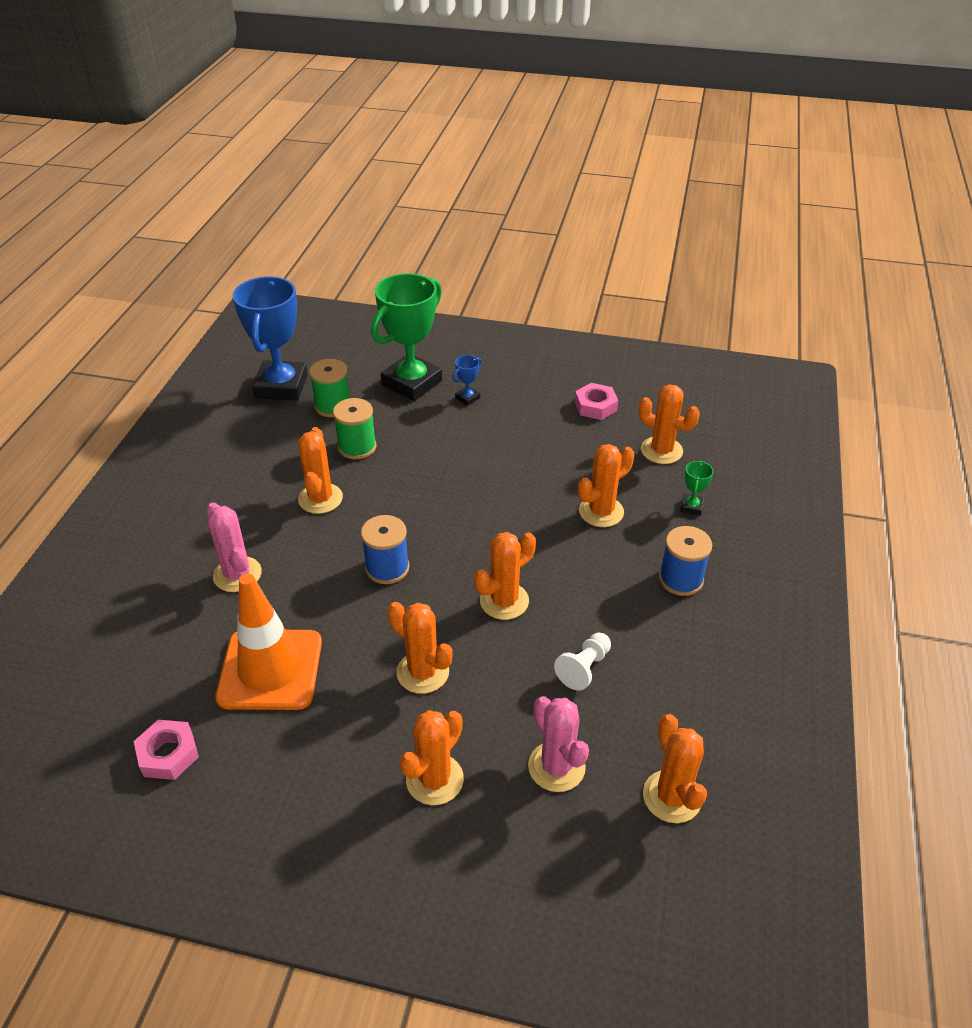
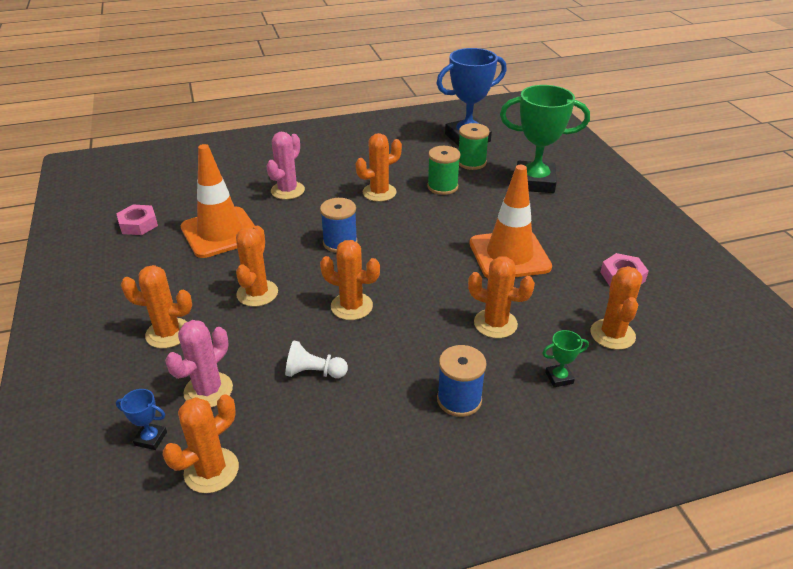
camera: 60 degrees right, 5 degrees down
(467, 398) = (549, 211): blue trophy -> blue trophy (151, 438)
(512, 456) = (509, 255): none -> orange traffic cone

